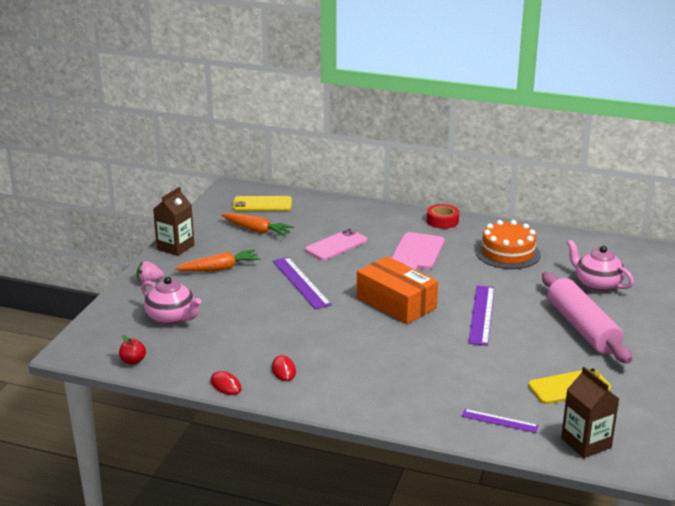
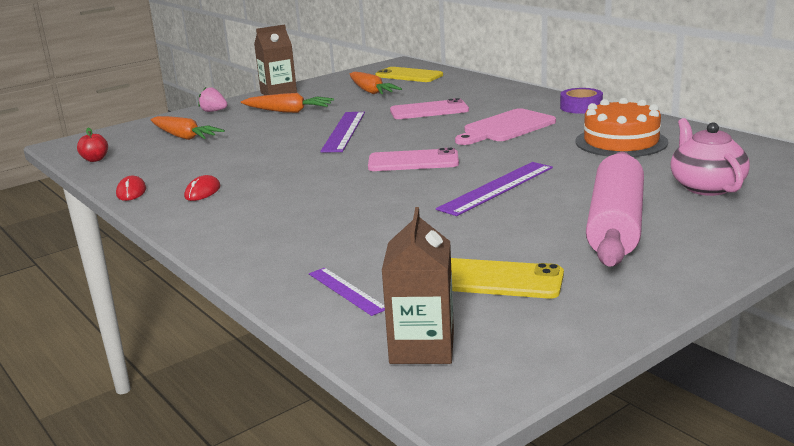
camera: 35 degrees right, 5 degrees down
(172, 317) = (184, 137): pink teapot -> orange carrot
(396, 303) = (413, 161): orange box -> pink phone
(442, 221) = (581, 107): red tape -> purple tape

